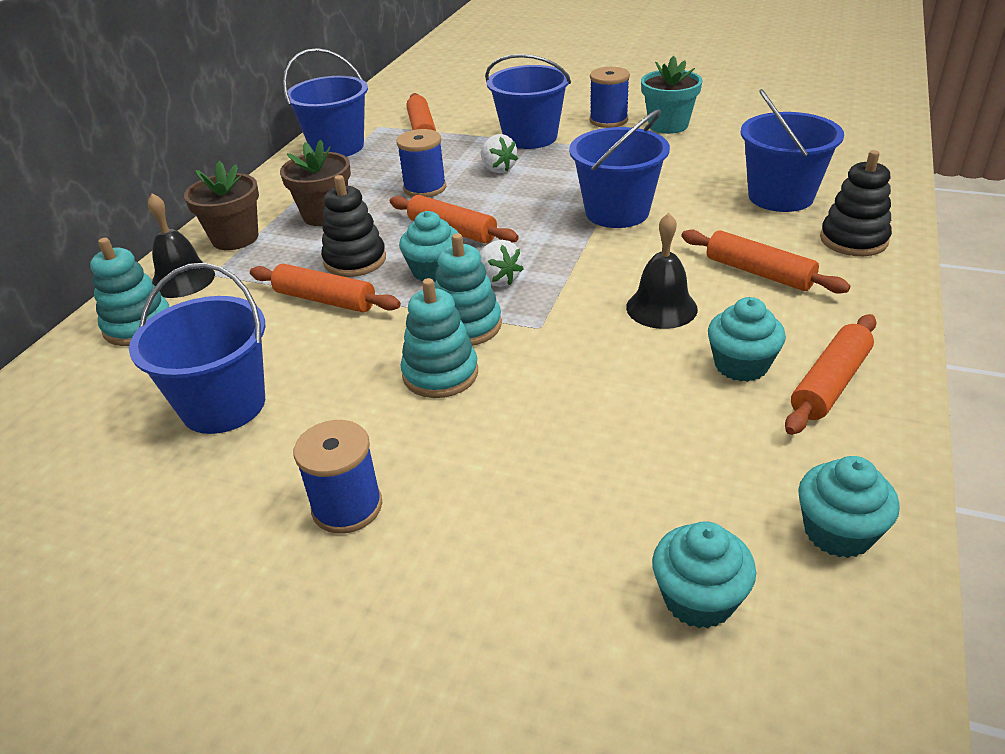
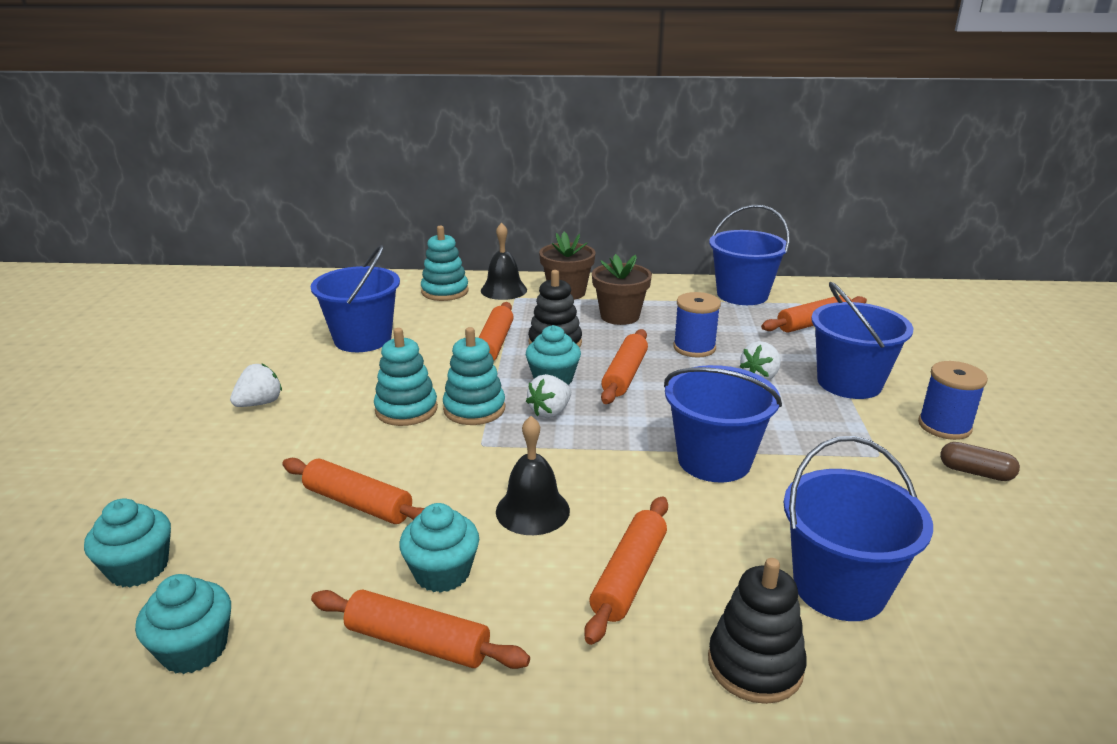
camera: 70 degrees right, 10 degrees down
(347, 507) = (260, 403): blue spool -> white strawberry
(618, 416) = (358, 503): none -> orange rolling pin
(668, 125) = (975, 472): turquoise flower pot -> brown capsule

